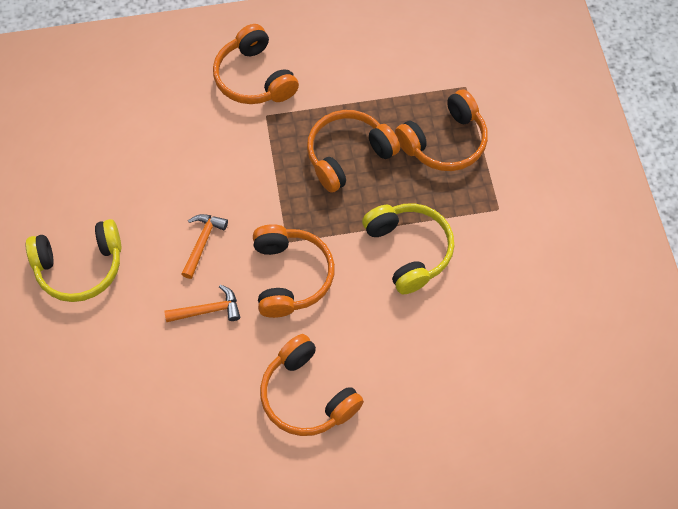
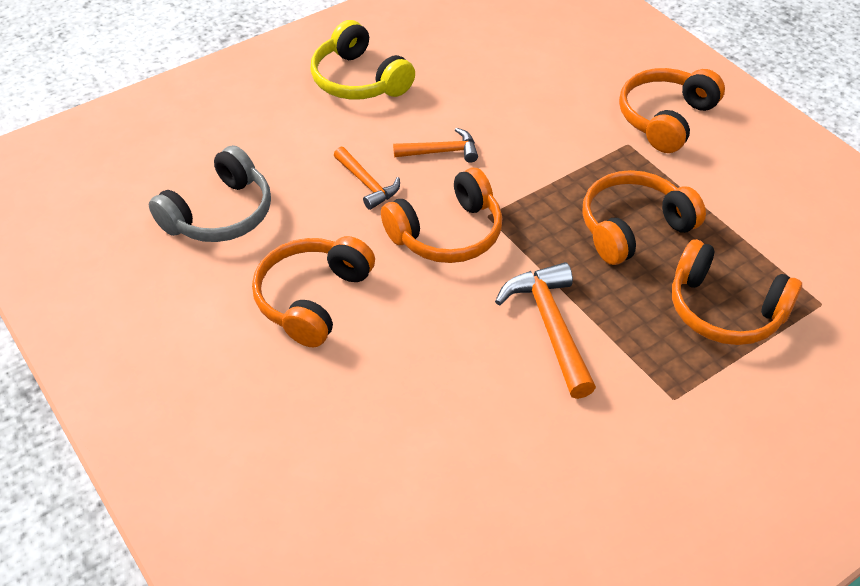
camera: 65 degrees right, 15 degrees down
(181, 433) = (220, 214): none -> grey headphones
(348, 155) = (633, 227): orange headphones -> orange headphones turned 60 degrees counterclockwise
(409, 250) = (550, 326): yellow headphones -> orange hammer

